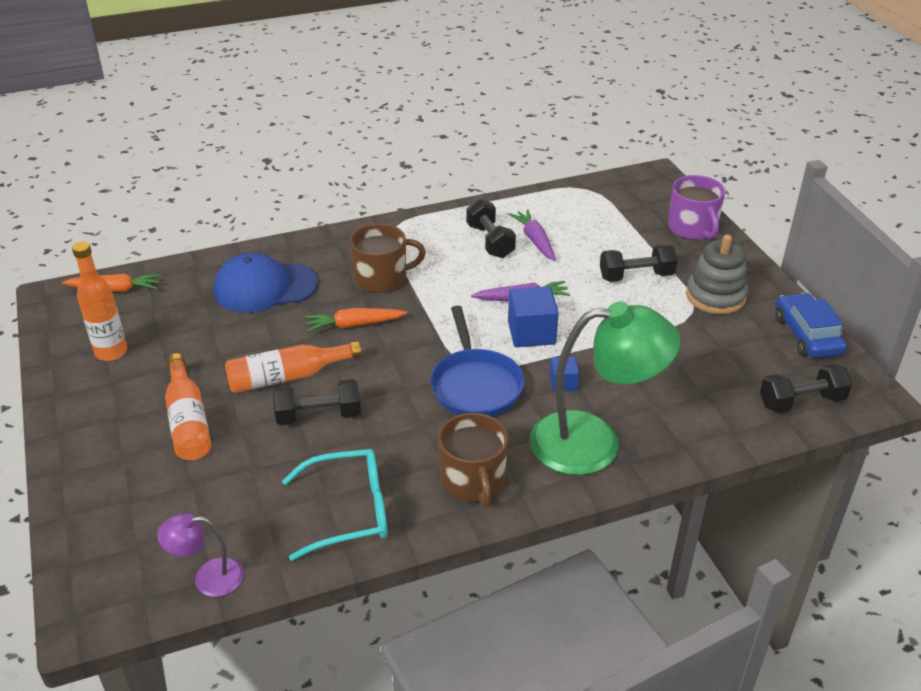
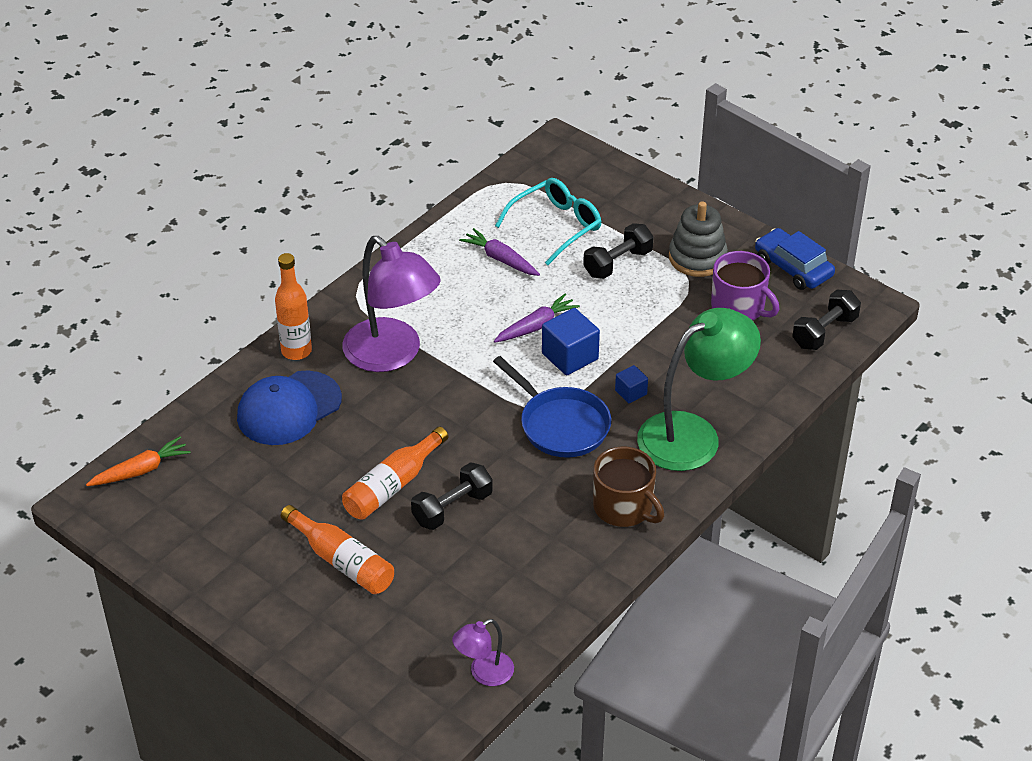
camera: 30 degrees left, 5 degrees up
(111, 352) = (205, 532): orange bottle -> orange bottle (296, 351)
(349, 511) = (548, 574): turquoise glasses -> turquoise glasses (556, 226)
(354, 325) = (408, 412): orange carrot -> none
(382, 278) = (392, 355): brown mug -> purple lamp
(490, 241) = (460, 276): black dumbbell -> none
(693, 228) = (632, 192): purple mug -> purple mug (739, 307)

